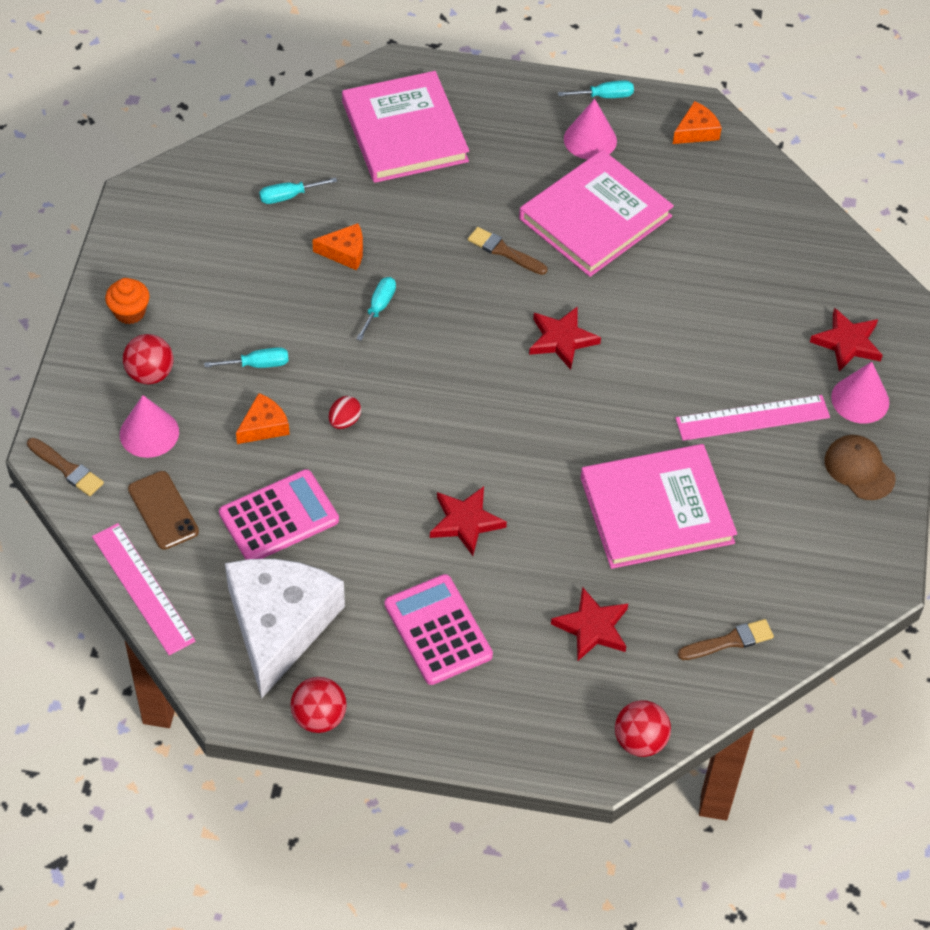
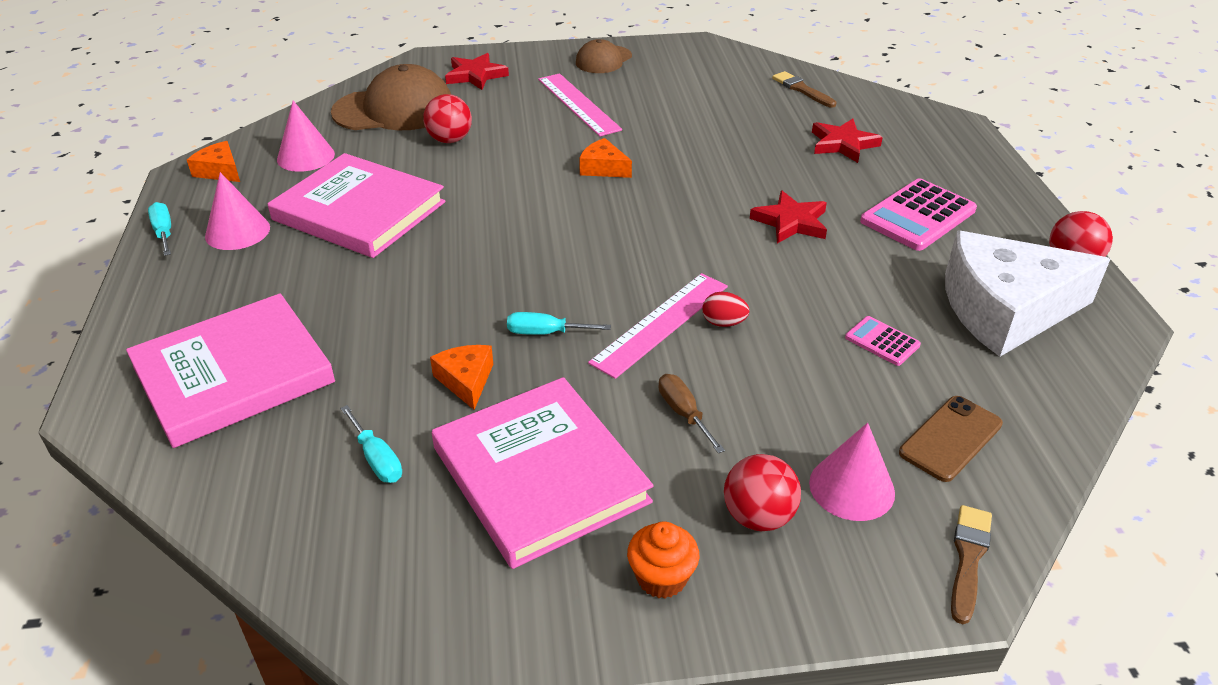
camera: 105 degrees left, 15 degrees down
(143, 588) = (1063, 424): pink ruler -> pink ruler (660, 323)
(258, 364) = (683, 413): turquoise screwdriver -> brown screwdriver
(264, 426) = (771, 384): orange cheese -> orange cheese (603, 168)
(279, 517) = (882, 341): pink calculator -> pink calculator, size x0.51
(504, 251) = (426, 260): brown brush -> none
(562, 340) = (536, 205): red star -> none
(640, 741) = (922, 112): red ball -> red ball (450, 140)
(656, 510) = (704, 132): pink book -> pink book (540, 474)
(783, 264) = (394, 109): none -> brown cap
(860, 399) = (534, 65): pink cone -> pink cone (305, 156)

